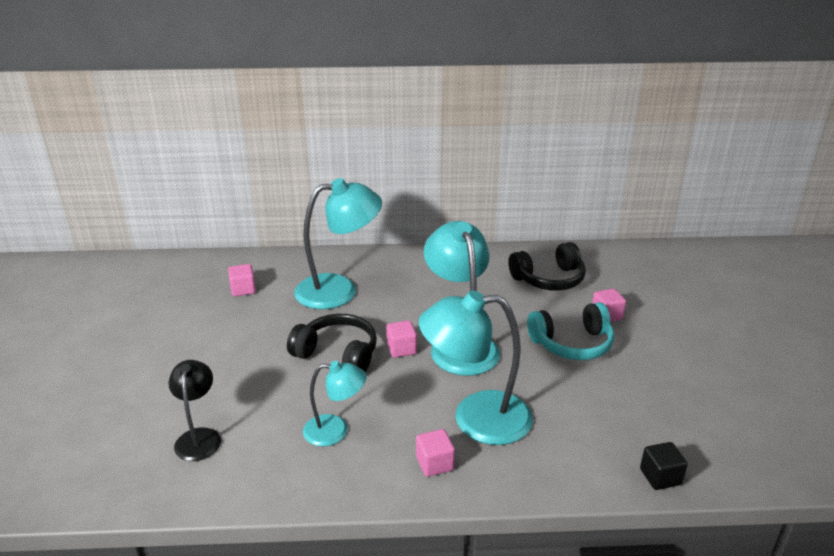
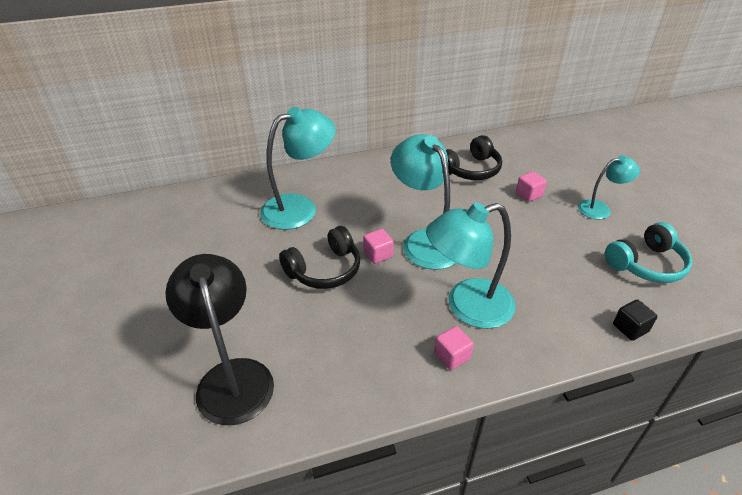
camera: 15 degrees left, 10 degrees up
(199, 437) = (232, 377): black lamp -> black lamp, size x1.77
(243, 289) = (211, 222): pink cube -> none
(335, 431) = (354, 343): turquoise lamp -> turquoise lamp (600, 208)
(337, 354) = (324, 269): black headphones -> black headphones turned 135 degrees clockwise
(572, 344) = (513, 224): turquoise headphones -> turquoise headphones (646, 264)

